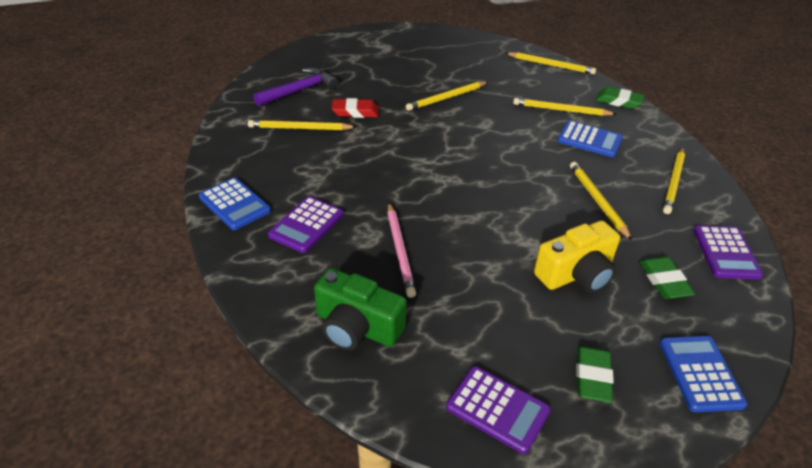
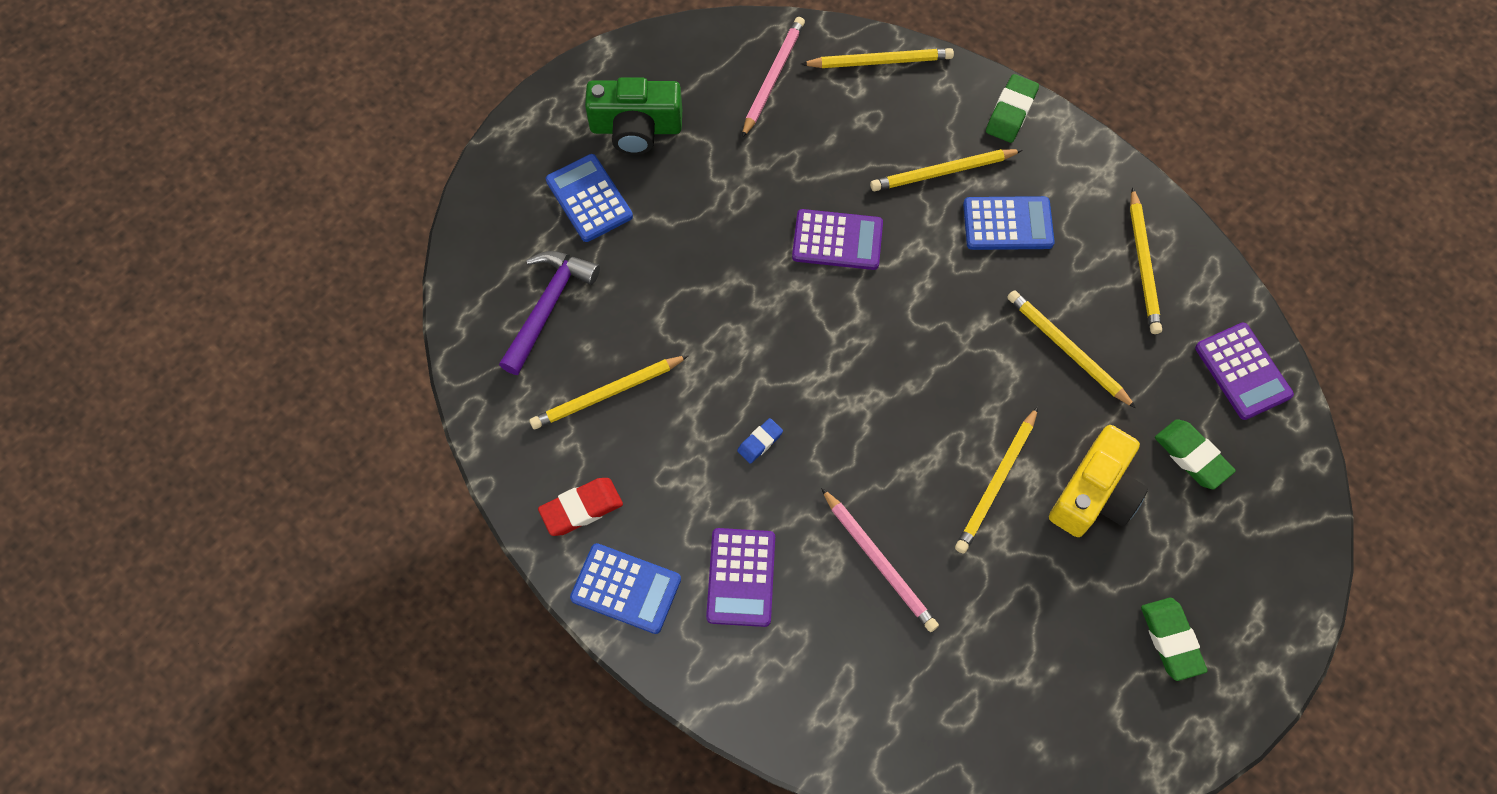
camera: 25 degrees left, 25 degrees up
(355, 112) = (661, 317): red eraser -> red eraser (581, 508)
(357, 327) = (899, 704): green camera -> green camera (636, 128)
(368, 174) = (760, 442): none -> blue eraser
(446, 98) = (771, 220): yellow pencil -> yellow pencil (997, 483)
(486, 55) = (772, 77): none -> pink pencil
(497, 409) = (1098, 732): purple calculator -> purple calculator (837, 240)
(618, 101) = (1011, 112): green eraser -> green eraser turned 60 degrees counterclockwise
(700, 373) = (1271, 578): blue calculator -> blue calculator (589, 198)

